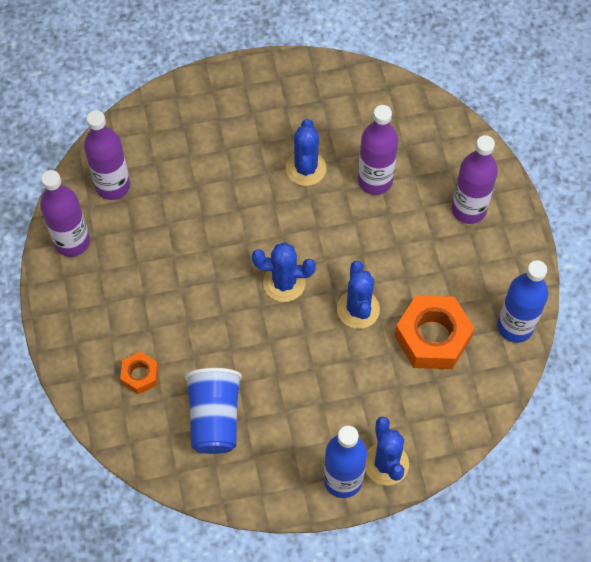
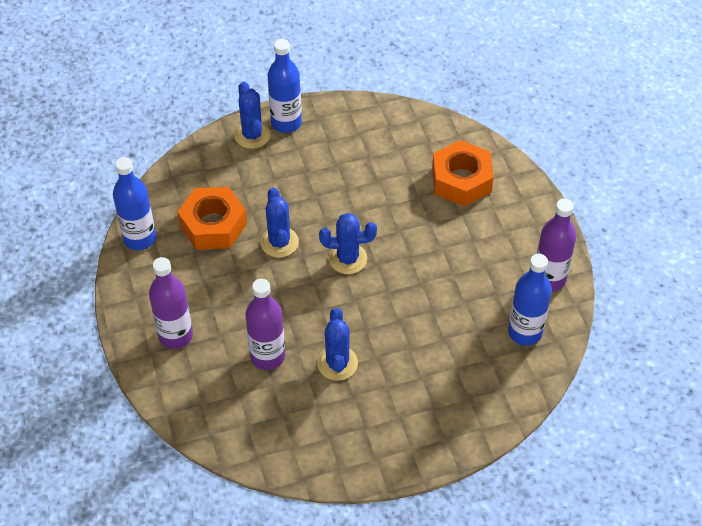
camera: 175 degrees right, 10 degrees down
(113, 186) = (525, 332): purple bottle -> blue bottle
(140, 375) = (461, 180): orange nut -> orange nut, size x1.93
(215, 418) = (393, 155): blue cup -> none

